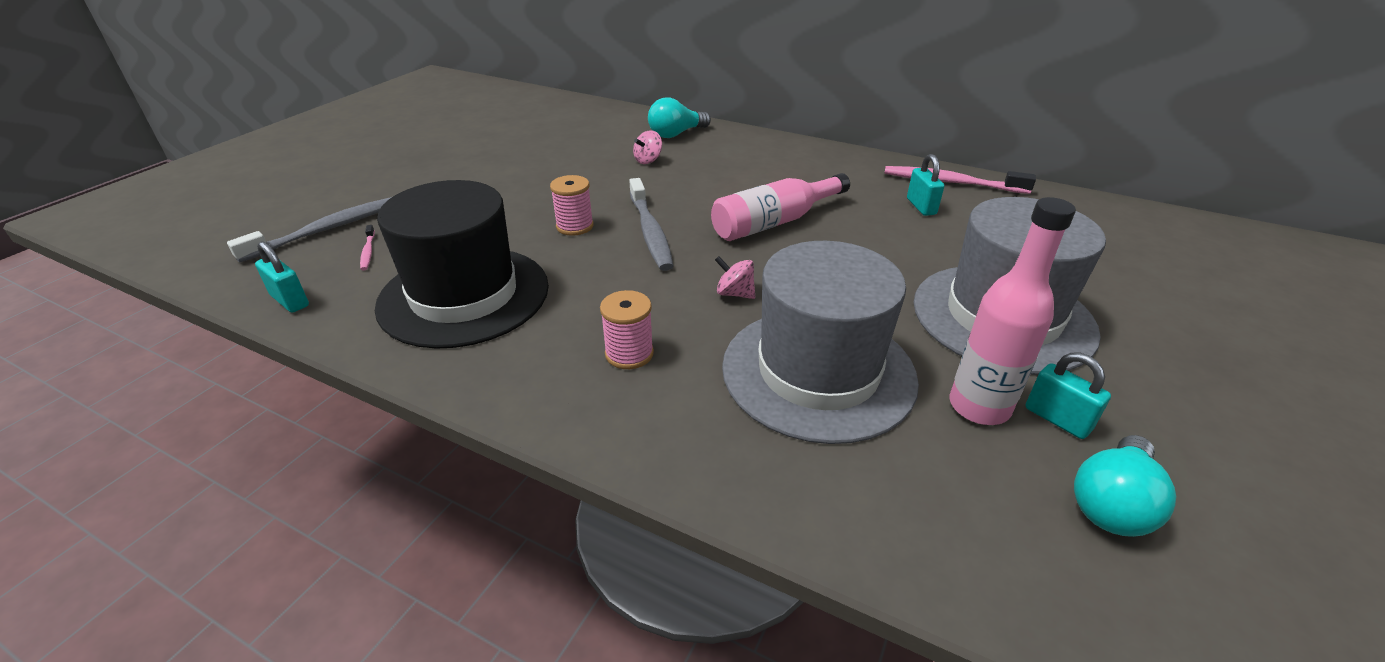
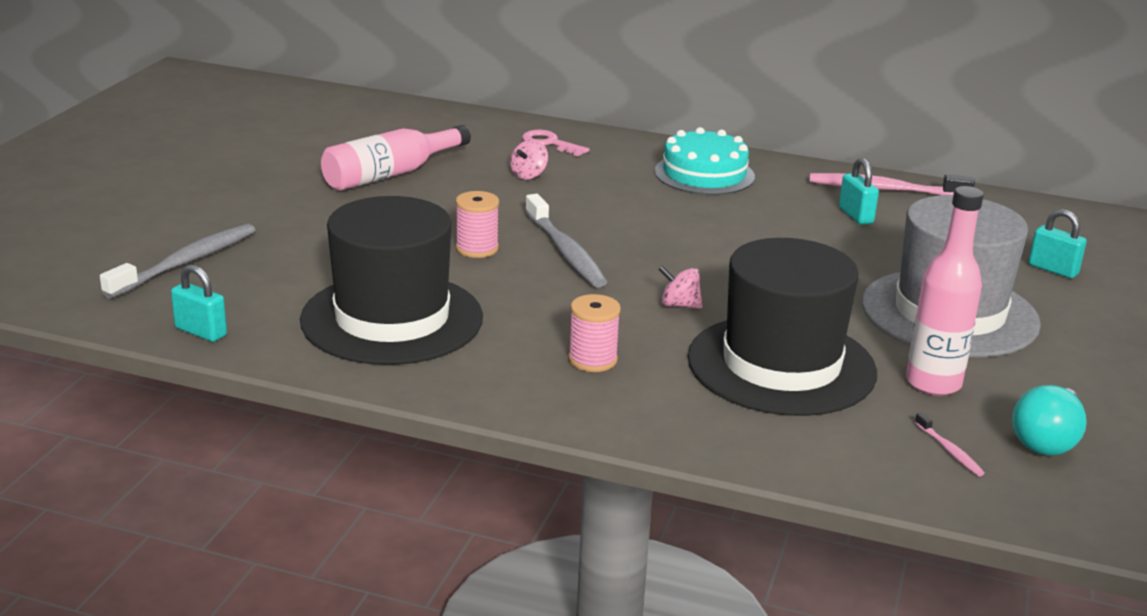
camera: 10 degrees left, 10 degrees down
(368, 252) = (253, 282): pink toothbrush -> pink toothbrush (949, 451)
(676, 134) = (549, 143): turquoise light bulb -> pink key
(774, 222) = (700, 237): pink bottle -> pink bottle (390, 174)
(795, 164) = (704, 174): none -> turquoise cake
(818, 372) = (781, 365): grey hat -> black hat
(1057, 419) = (1002, 388): turquoise padlock -> turquoise padlock (1053, 269)

